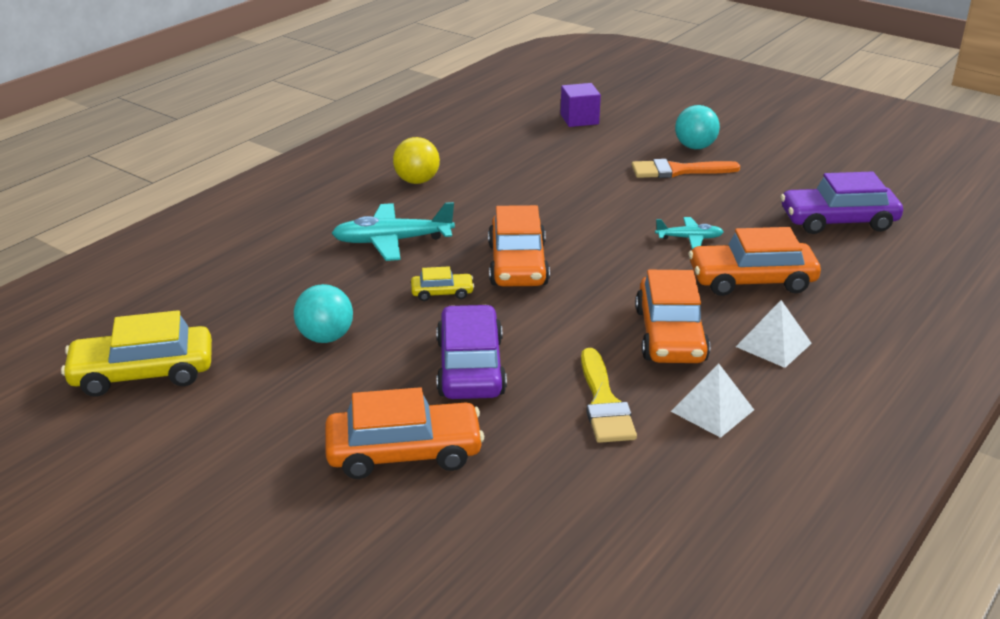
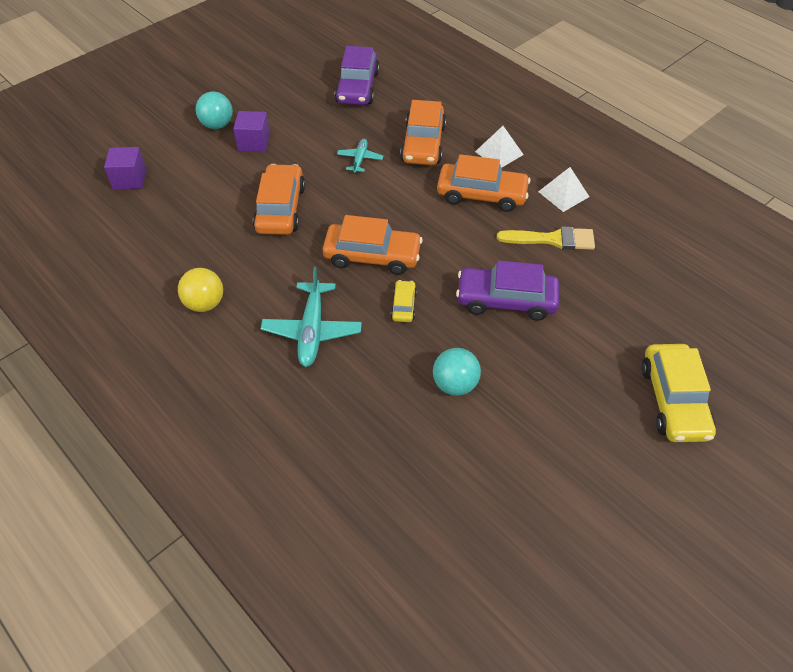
camera: 80 degrees left, 20 degrees up
(143, 373) = (489, 518): yellow car -> yellow car (673, 400)
(404, 453) = (600, 346): orange car -> orange car (280, 209)
(678, 171) = (254, 142): orange brush -> purple cube

